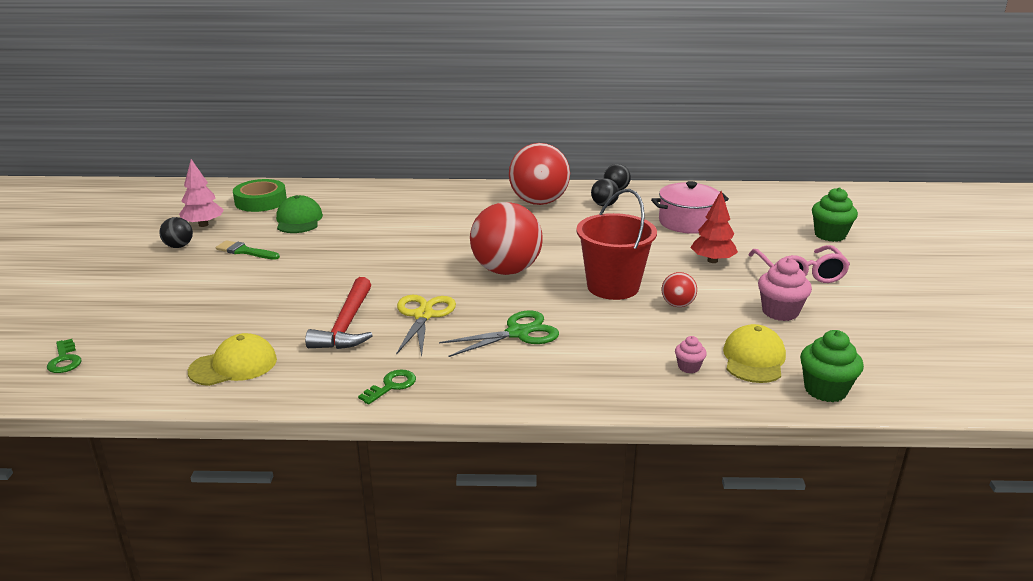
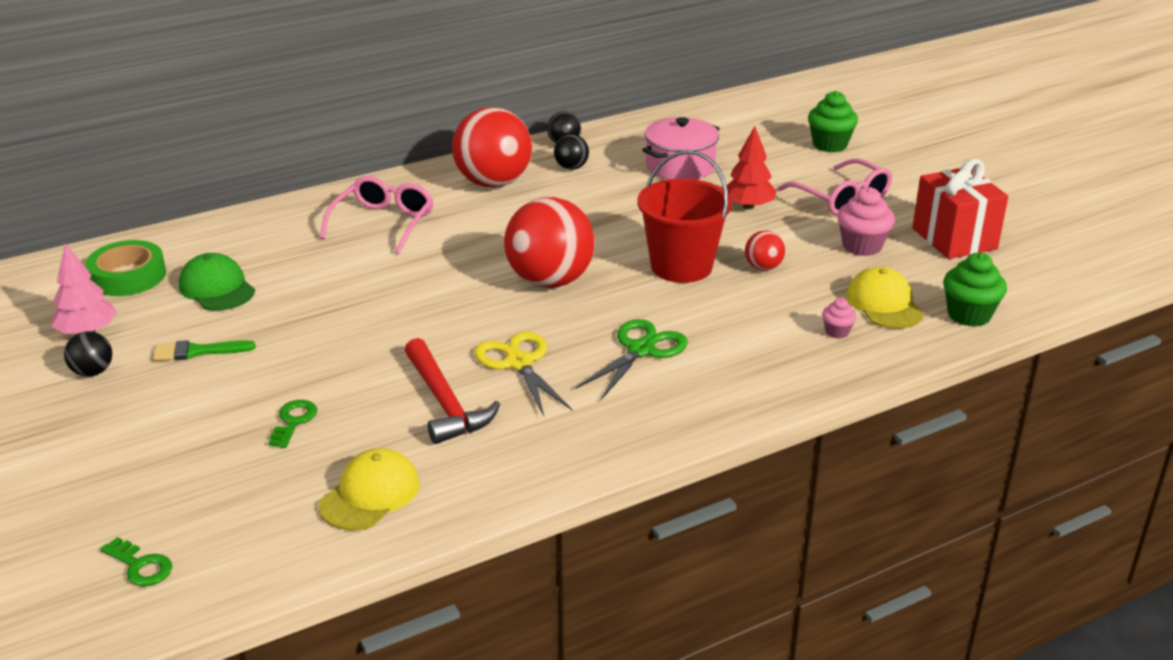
camera: 30 degrees left, 5 degrees up
(391, 386) = (576, 453): green key -> green key (293, 421)
(439, 209) = (383, 223): none -> pink glasses
(874, 328) = (954, 238): none -> red gift

